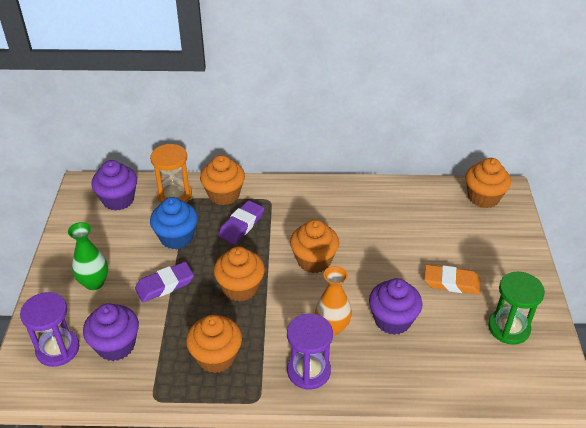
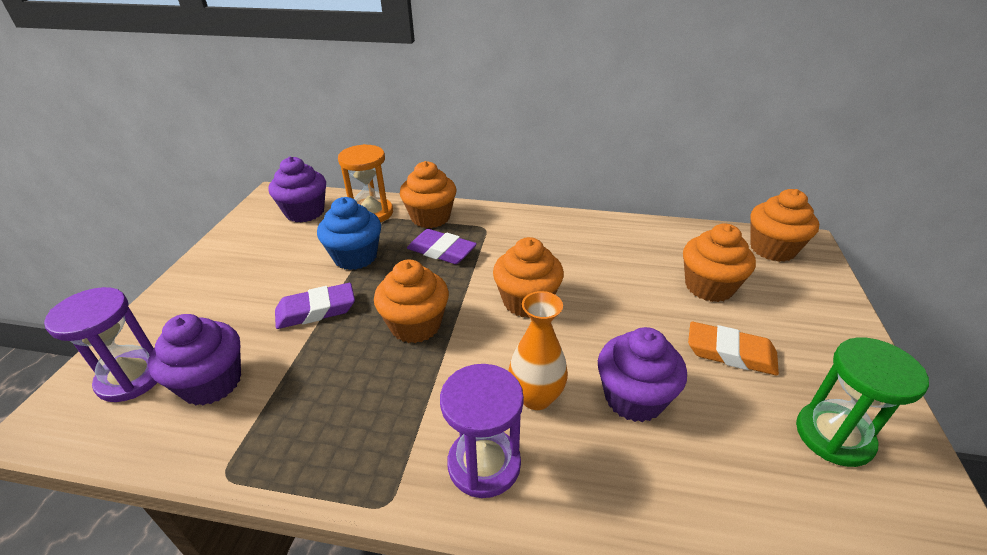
camera: 10 degrees right, 5 degrees down
(94, 283) = (228, 298): green vase -> none
(216, 357) = (346, 420): orange cupcake -> orange cupcake (709, 287)
(241, 225) = (441, 251): purple eraser -> purple eraser turned 75 degrees clockwise

